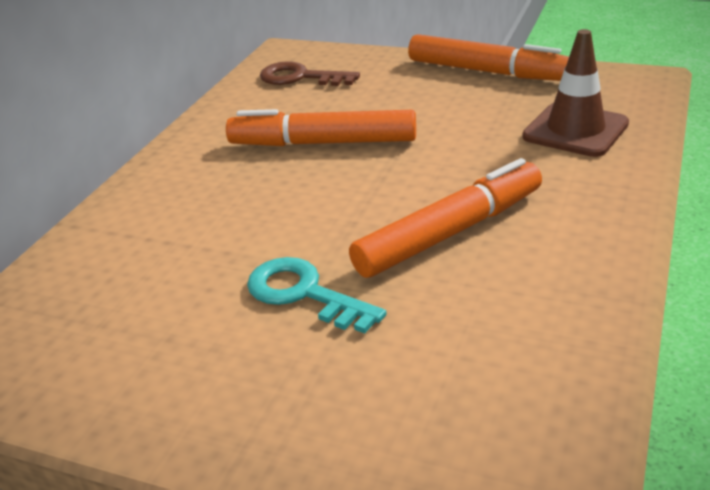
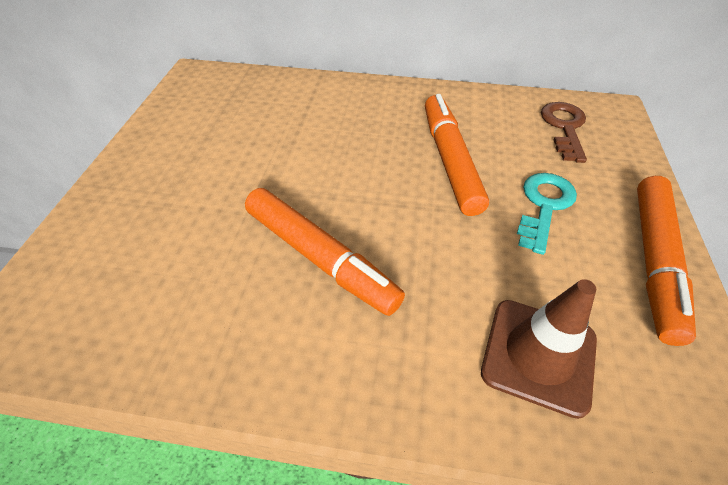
camera: 75 degrees right, 15 degrees up
(305, 294) = (242, 186): turquoise key -> turquoise key (544, 206)

